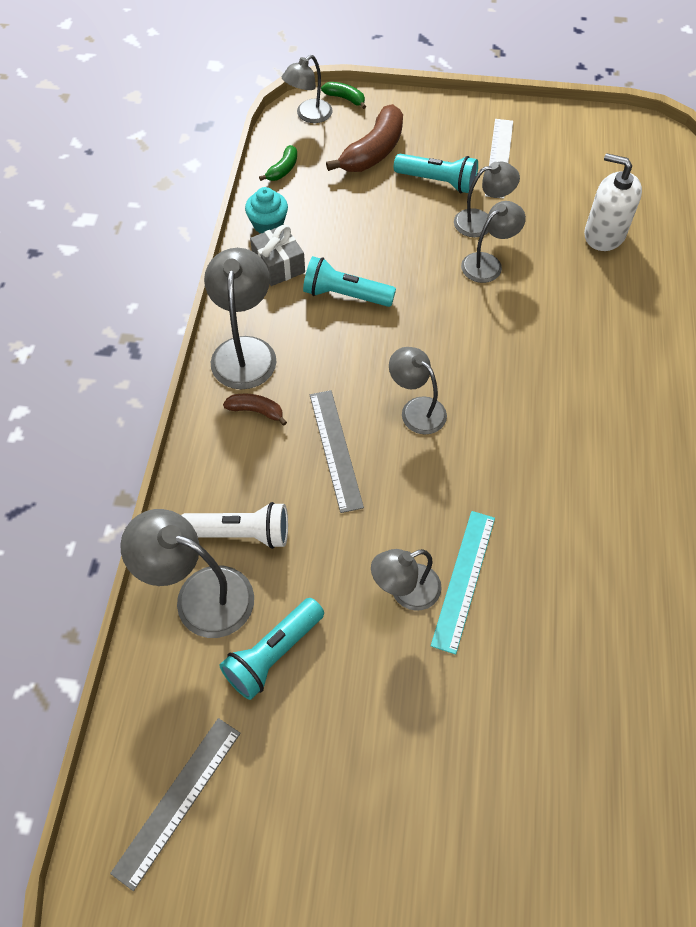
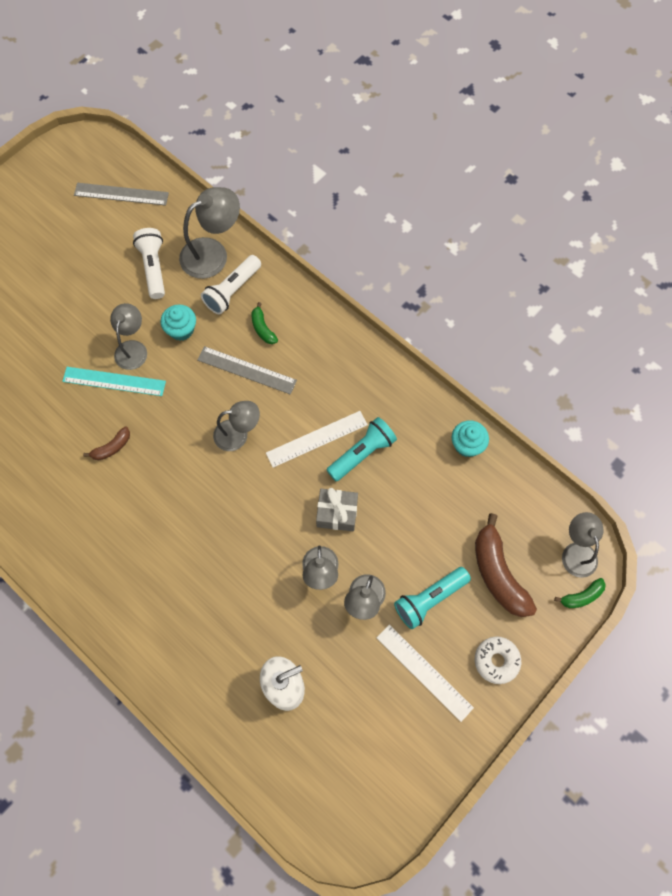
camera: 125 degrees right, 10 degrees up
(178, 800) = (121, 194): grey ruler -> grey ruler turned 60 degrees counterclockwise
(244, 351) = (360, 364): grey lamp -> none
(256, 411) = (308, 344): brown banana -> brown banana (112, 447)
(273, 654) = (153, 268): turquoise flashlight -> white flashlight
(278, 265) = (421, 428): grey gift -> grey gift (337, 513)
(283, 170) = (521, 491): green banana -> green banana (262, 328)
(337, 554) = (181, 329): none -> turquoise cupcake
(362, 339) = (317, 439): none -> white ruler
(446, 122) = (496, 661): none -> white donut
(464, 580) = (114, 381): turquoise ruler -> turquoise ruler turned 45 degrees counterclockwise

